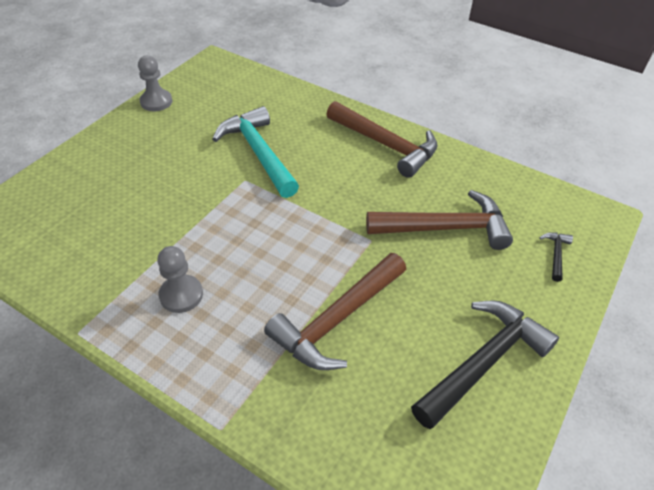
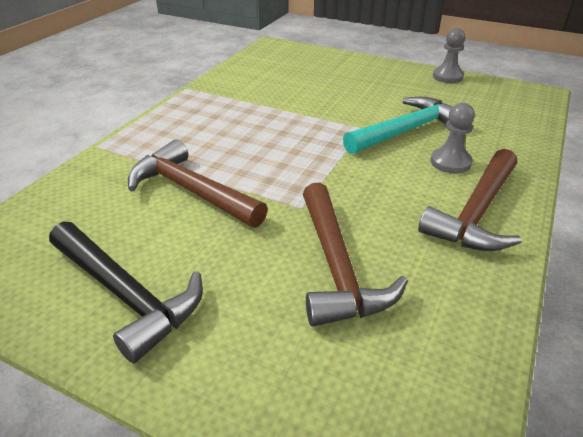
camera: 85 degrees right, 10 degrees down
(181, 295) = (219, 117): grey pawn -> grey pawn (450, 162)
(556, 255) = (312, 395): black hammer -> none

